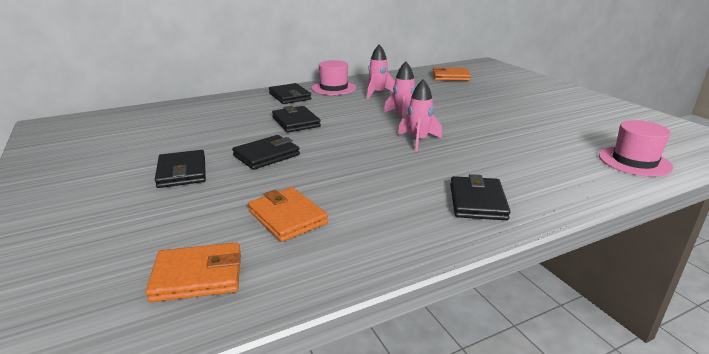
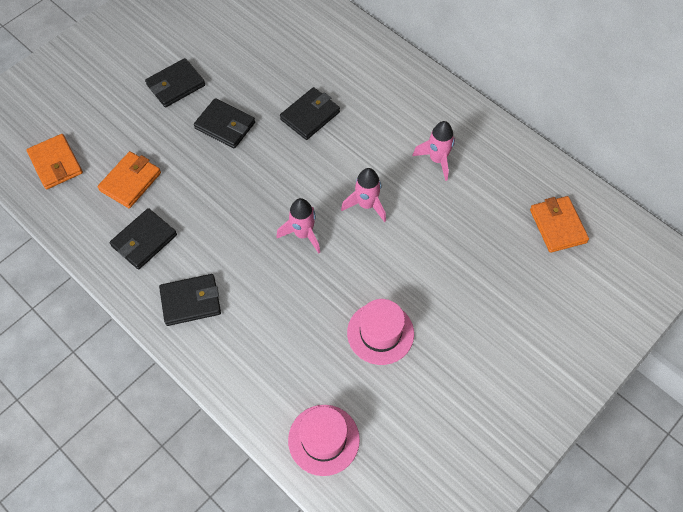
camera: 70 degrees right, 35 degrees up
(290, 96) = (385, 79): black wallet -> black wallet (144, 240)
(333, 88) = (436, 109): pink hat -> pink hat (380, 333)

